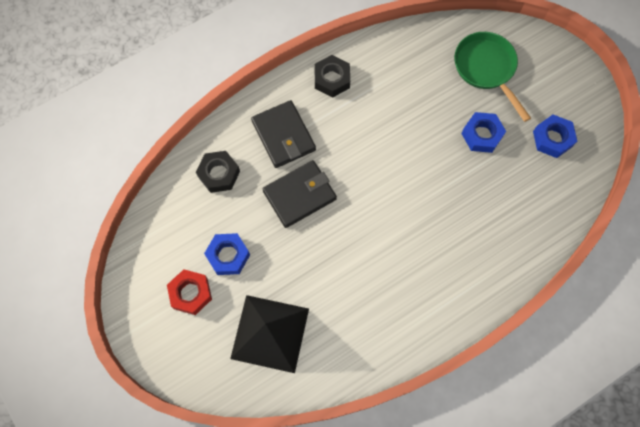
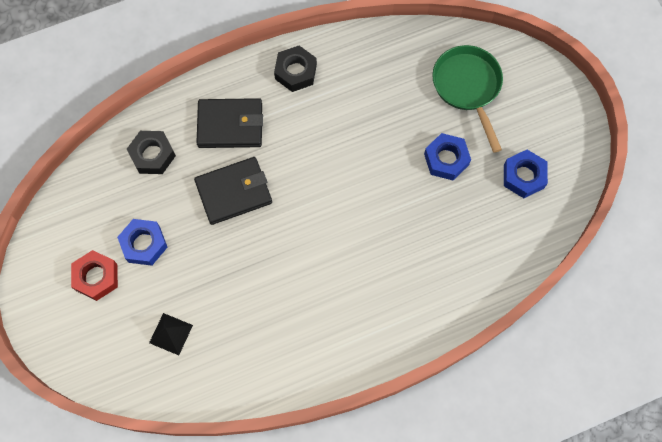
camera: 10 degrees right, 0 degrees up
(270, 333) = (171, 334): black pyramid -> black pyramid, size x0.47
(283, 136) = (230, 125): black wallet -> black wallet turned 75 degrees counterclockwise

